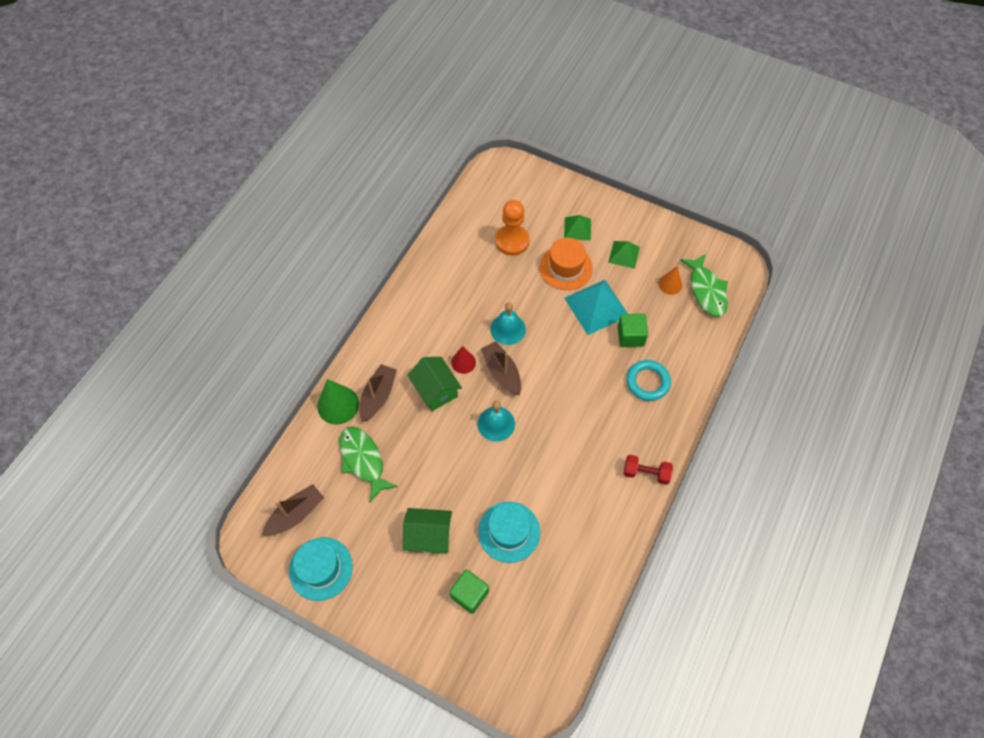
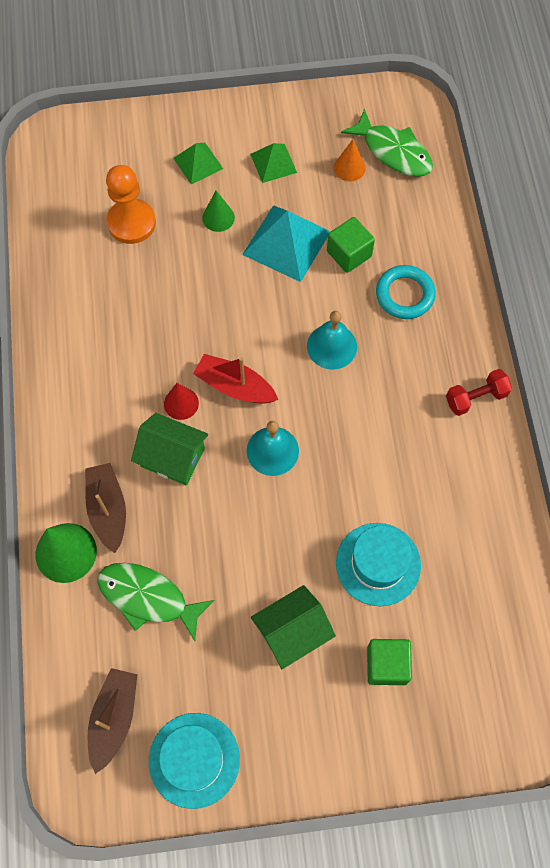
camera: 35 degrees left, 5 degrees up
(502, 372) = (235, 386): brown boat -> red boat
(508, 329) = (204, 331): turquoise bell -> turquoise bell (332, 346)
(566, 267) = (218, 217): orange hat -> green cone

